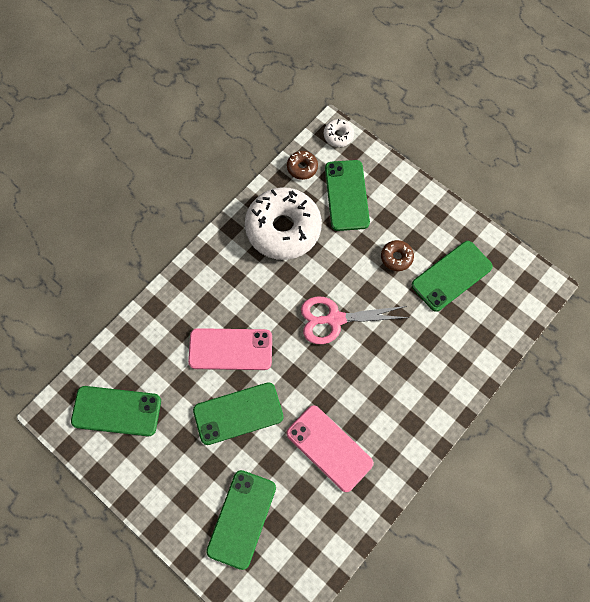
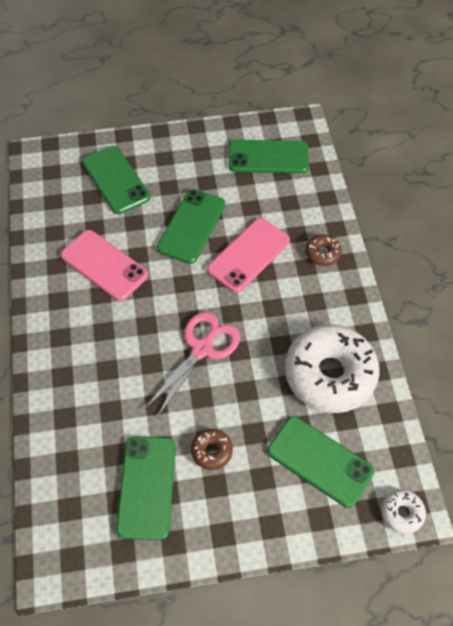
camera: 130 degrees right, 10 degrees down
(116, 411) = (268, 157): green phone -> green phone turned 45 degrees clockwise
(302, 168) = (387, 444): brown donut -> brown donut (322, 253)
(329, 448) = (104, 265): pink phone -> pink phone turned 45 degrees clockwise

